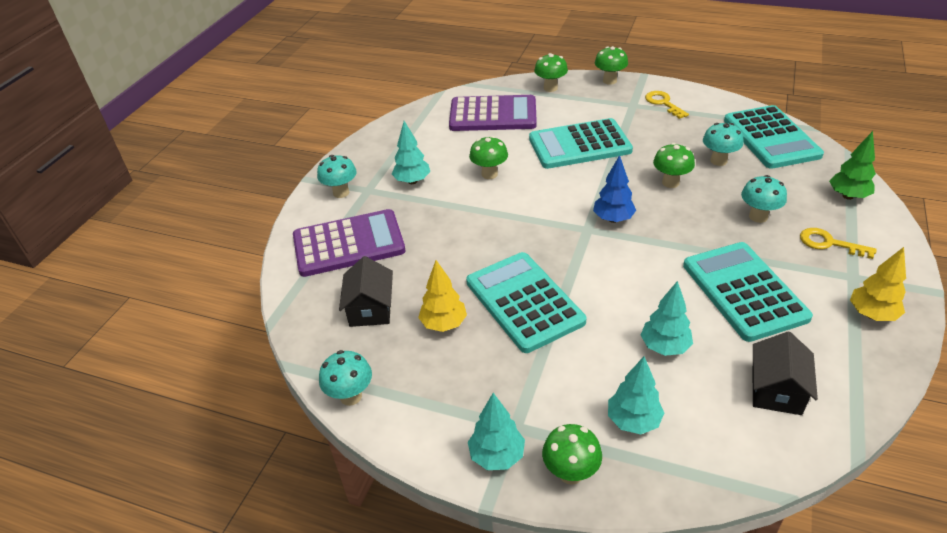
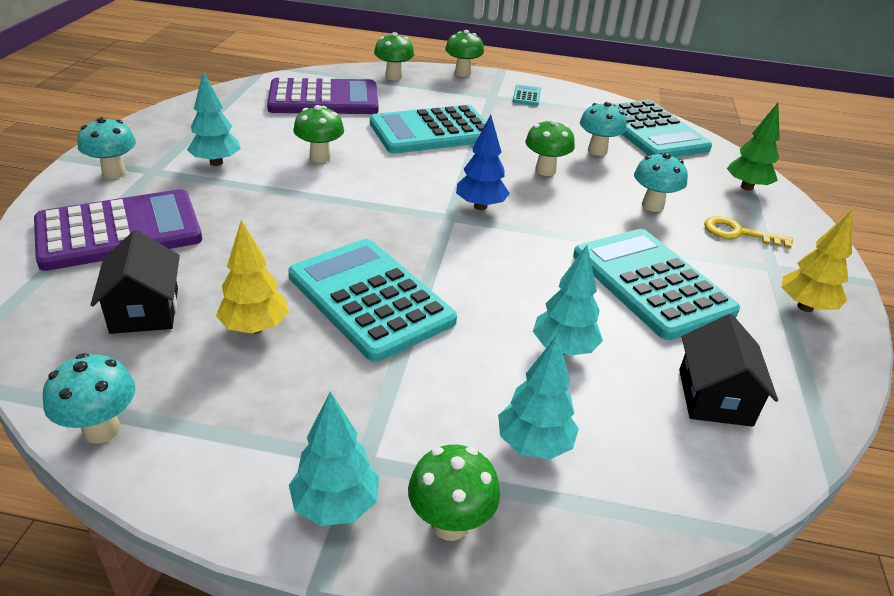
camera: 15 degrees left, 5 degrees down
(663, 103) = (526, 96): yellow key -> turquoise calculator

